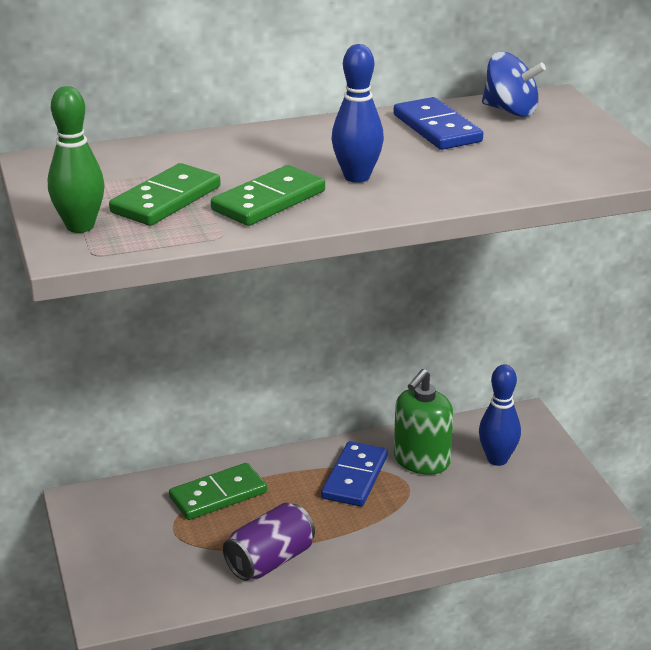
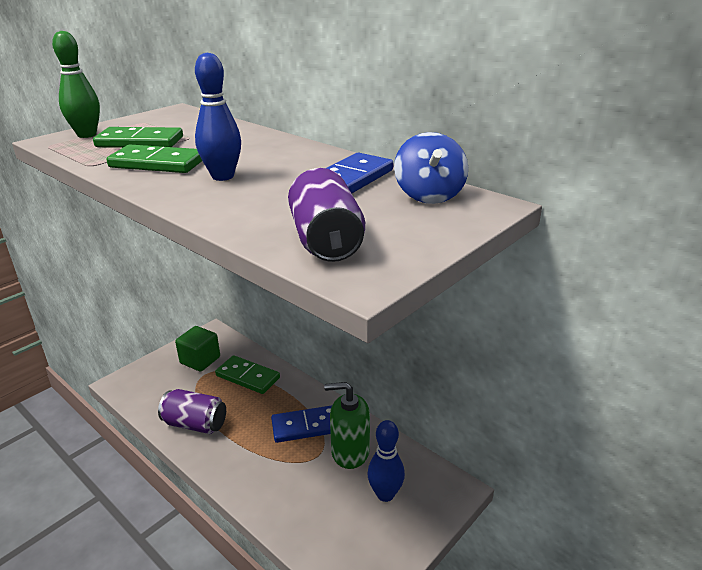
camera: 60 degrees right, 0 degrees up
(136, 526) = (200, 360): none -> green cube
(564, 167) = (326, 241): none -> purple can

